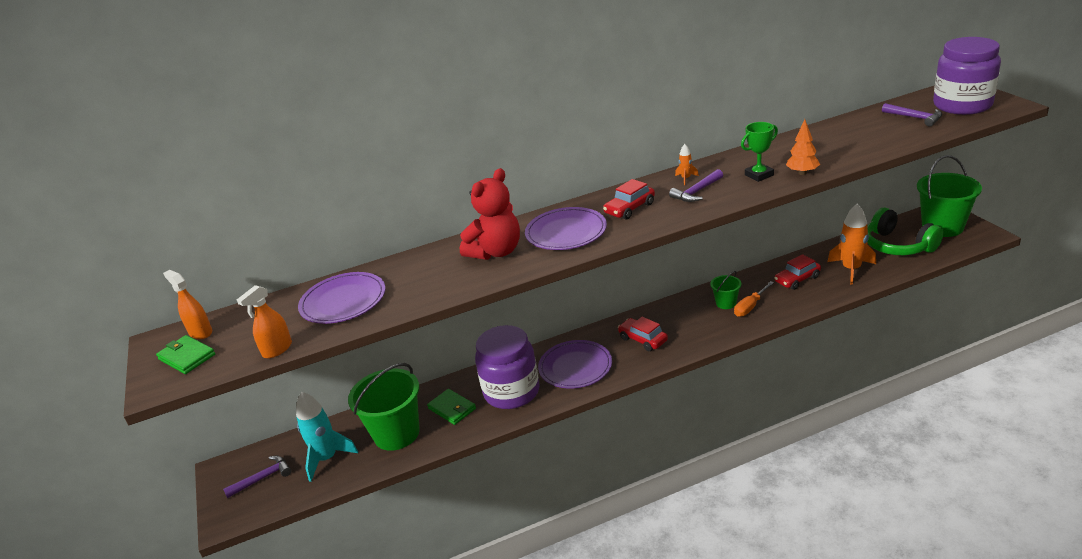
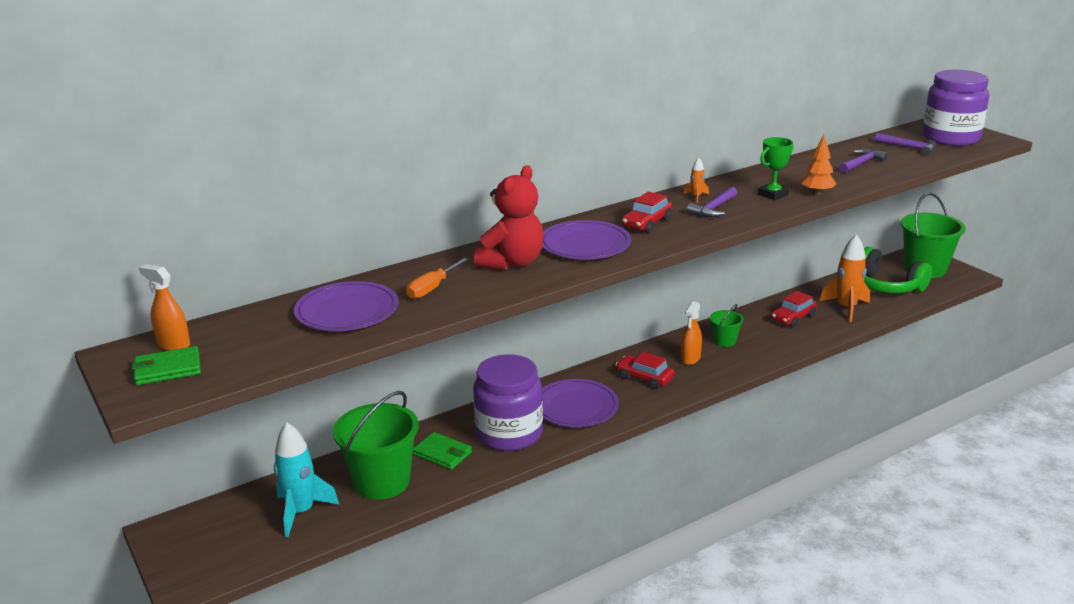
camera: 15 degrees left, 5 degrees down
(187, 357) = (168, 369): green wallet -> green wallet turned 45 degrees counterclockwise
(263, 478) = (222, 537): purple hammer -> purple hammer (861, 163)
(277, 349) = (285, 359): orange spray bottle -> orange spray bottle (690, 359)
(750, 307) = (752, 344): orange screwdriver -> orange screwdriver (432, 288)

